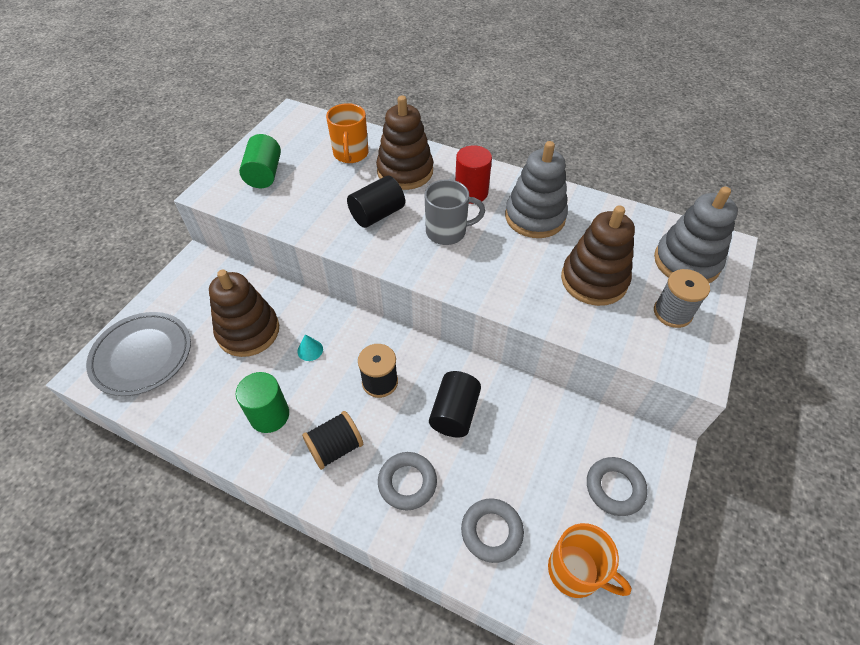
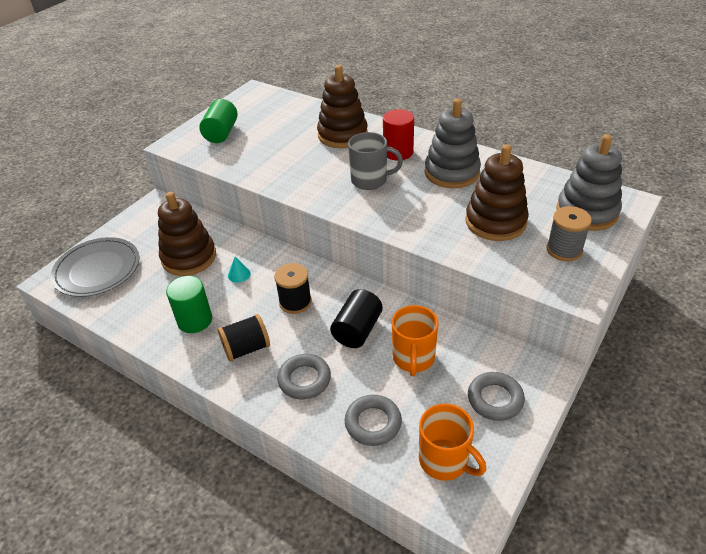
camera: 10 degrees right, 10 degrees down
(351, 154) = (298, 121): orange mug -> orange mug (413, 358)
(377, 214) = (311, 165): black cylinder -> none

